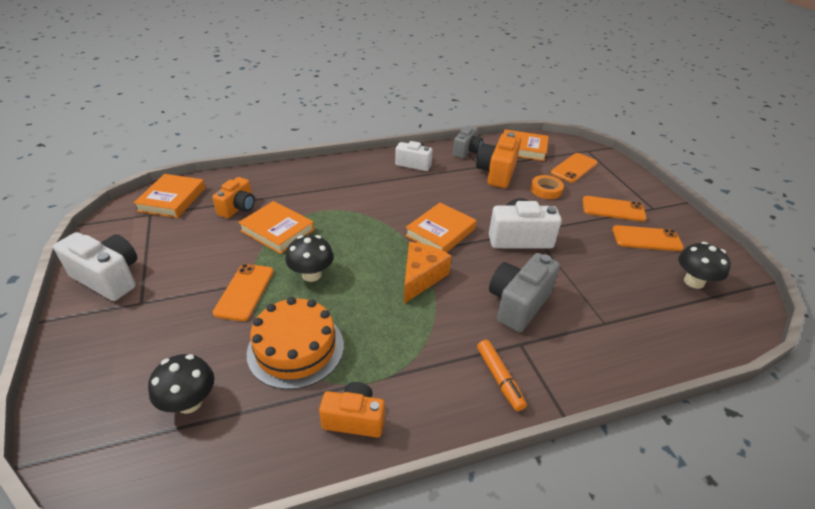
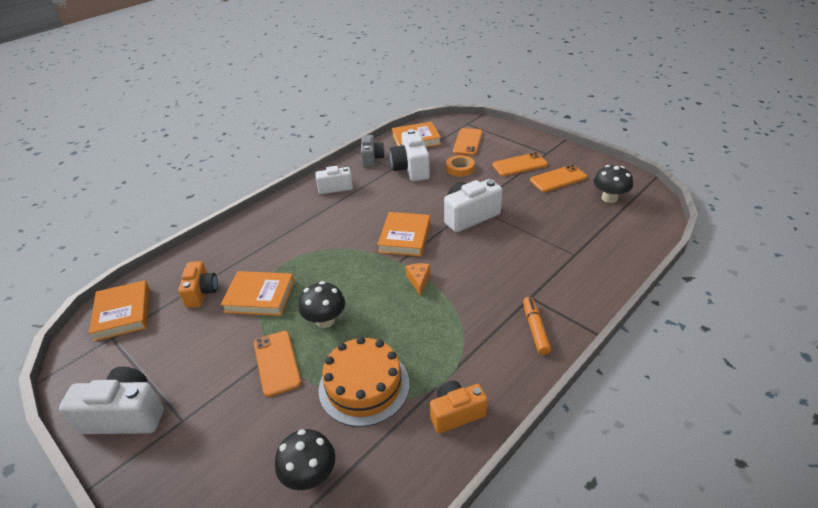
camera: 25 degrees left, 0 degrees up
(421, 277) = (418, 281): orange cheese -> orange cheese, size x0.58
(497, 173) = (411, 169): orange camera -> white camera
(499, 378) = (535, 329): orange marker -> orange marker turned 135 degrees counterclockwise
(518, 304) = (507, 268): grey camera -> none

